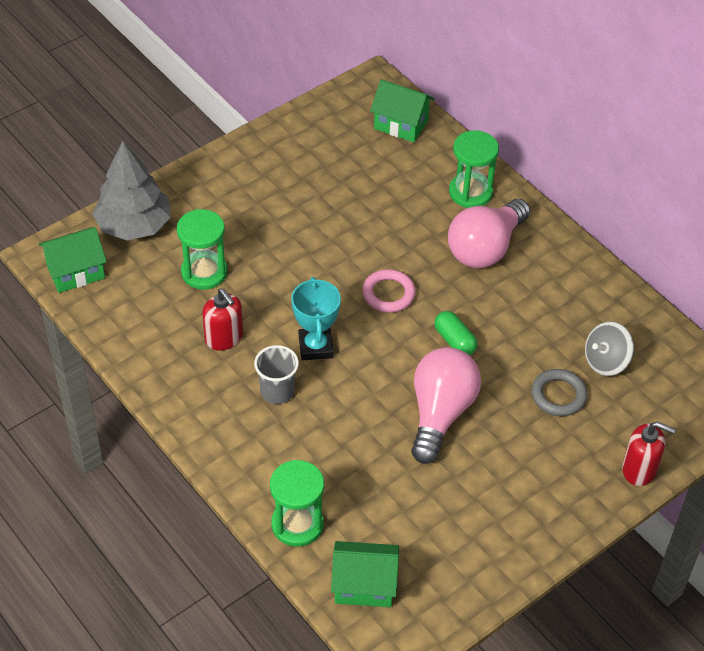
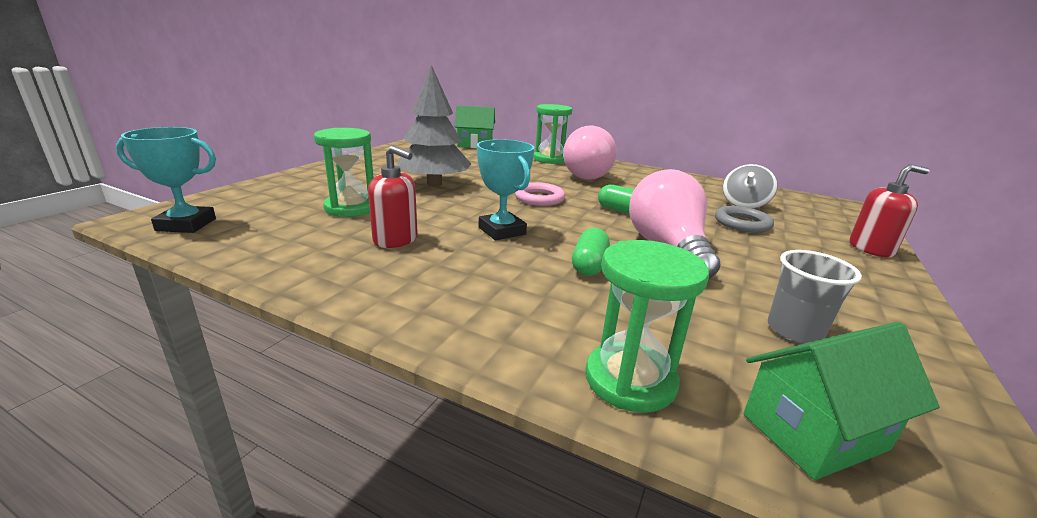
camera: 25 degrees left, 25 degrees down
(76, 272) = (186, 225): green house -> turquoise trophy
(134, 225) = (260, 194): grey tree -> grey tree (434, 184)
(277, 391) = (486, 264): grey cup -> grey cup (794, 331)
(355, 416) = (589, 265): none -> green capsule

